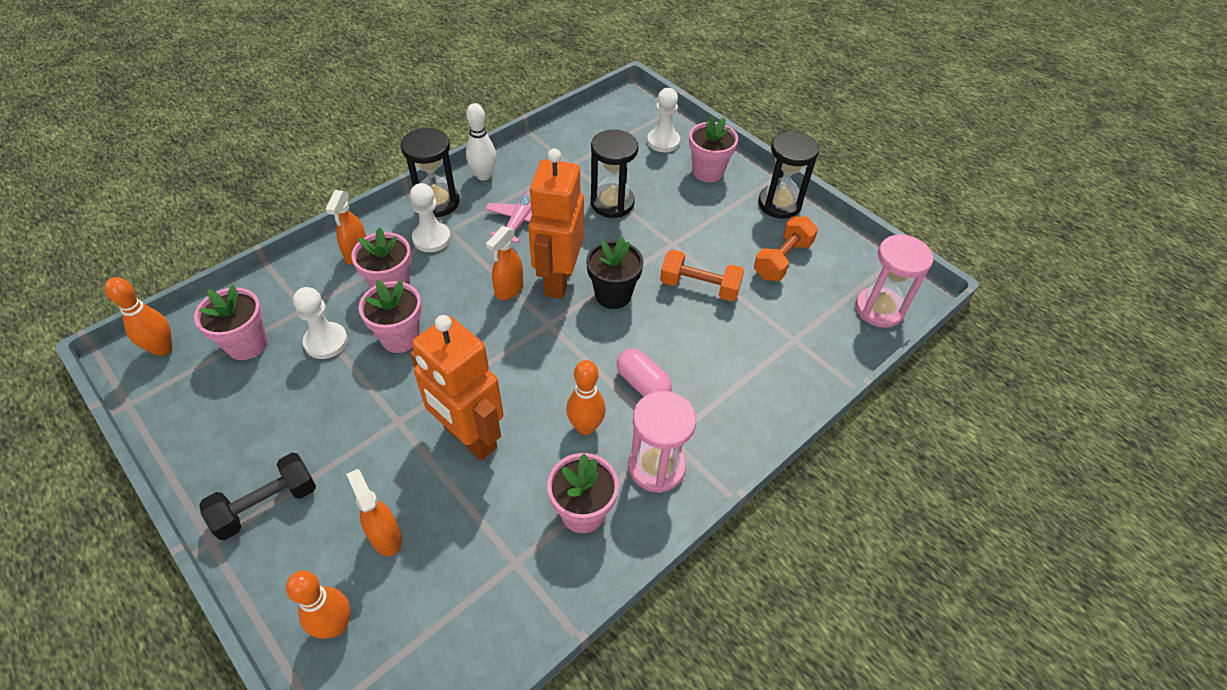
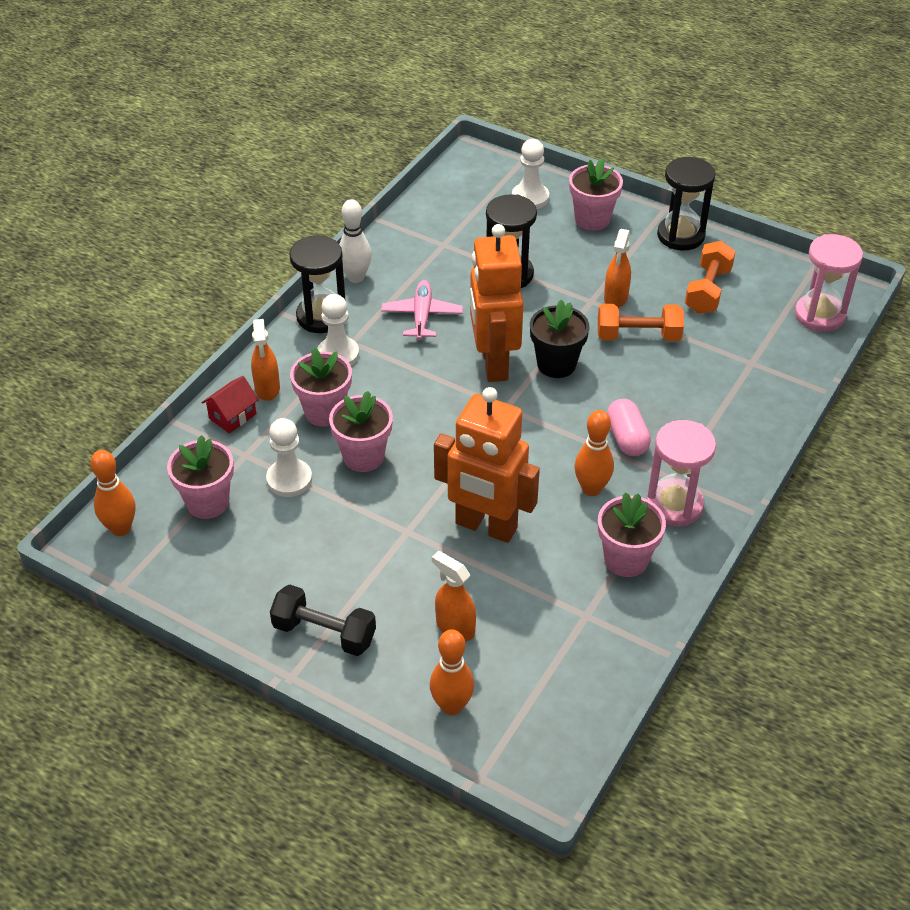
camera: 15 degrees left, 5 degrees down
(266, 505) = (324, 633): black dumbbell -> black dumbbell turned 75 degrees clockwise
(314, 271) = (232, 416): none -> red house
(509, 289) = (448, 385): orange spray bottle -> orange spray bottle (615, 298)
(642, 384) = (626, 438): pink capsule -> pink capsule turned 45 degrees clockwise

